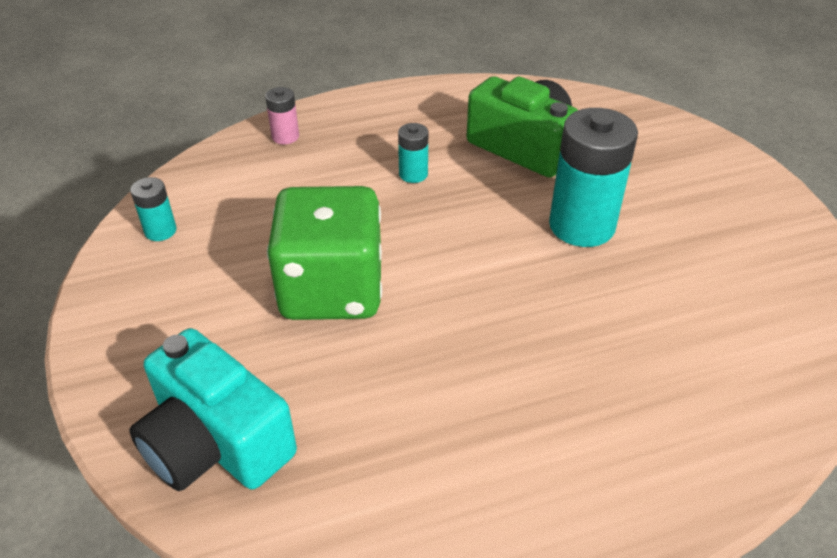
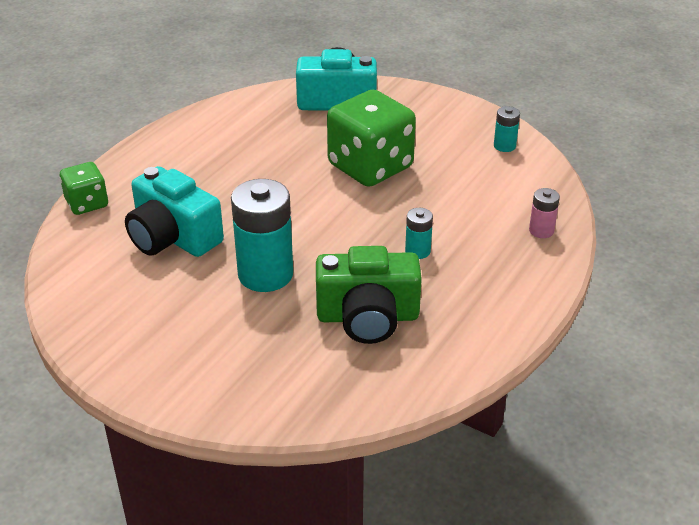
camera: 140 degrees right, 5 degrees down
(655, 324) = (173, 237): none -> turquoise camera
(754, 451) = (87, 203): none -> green dice

